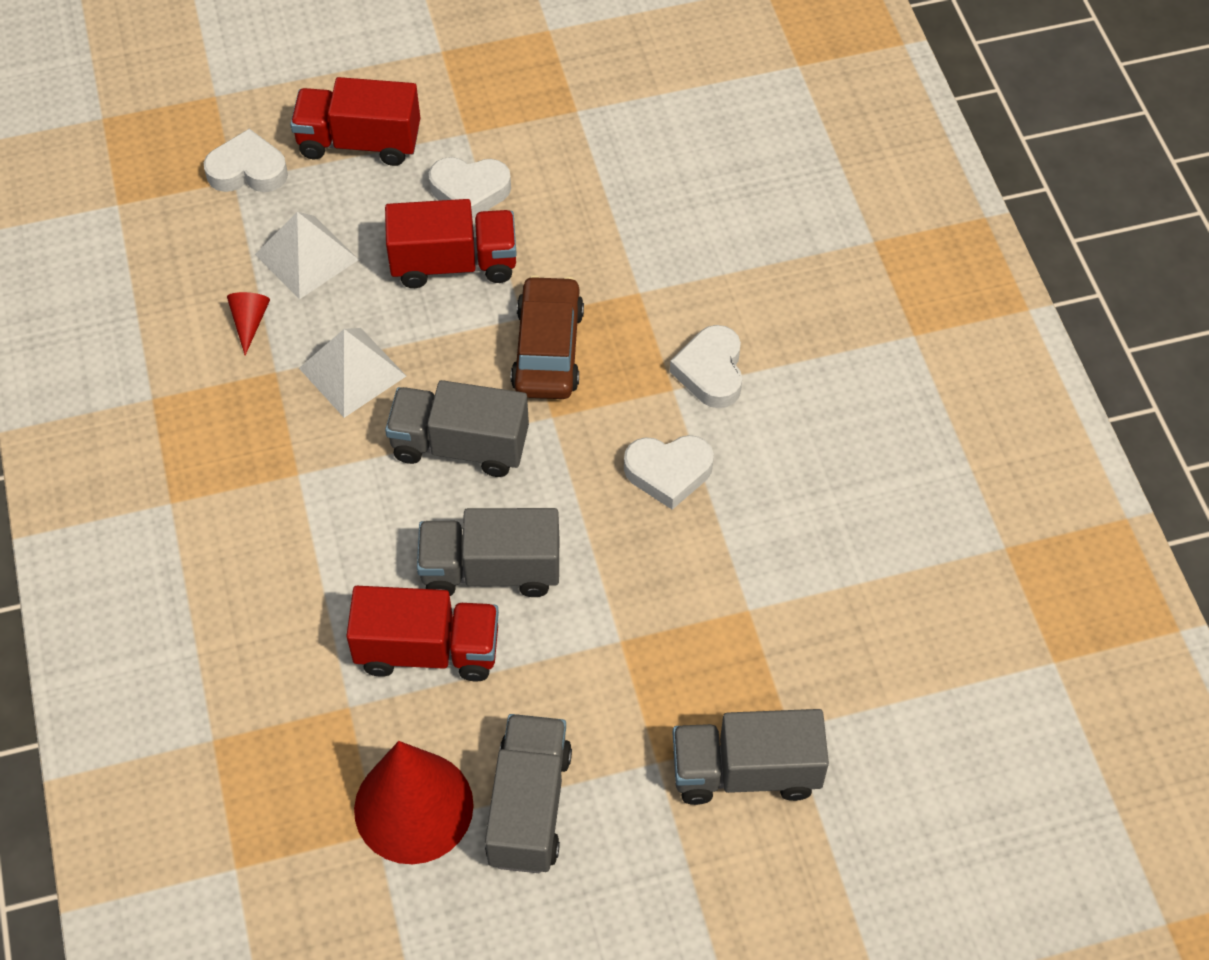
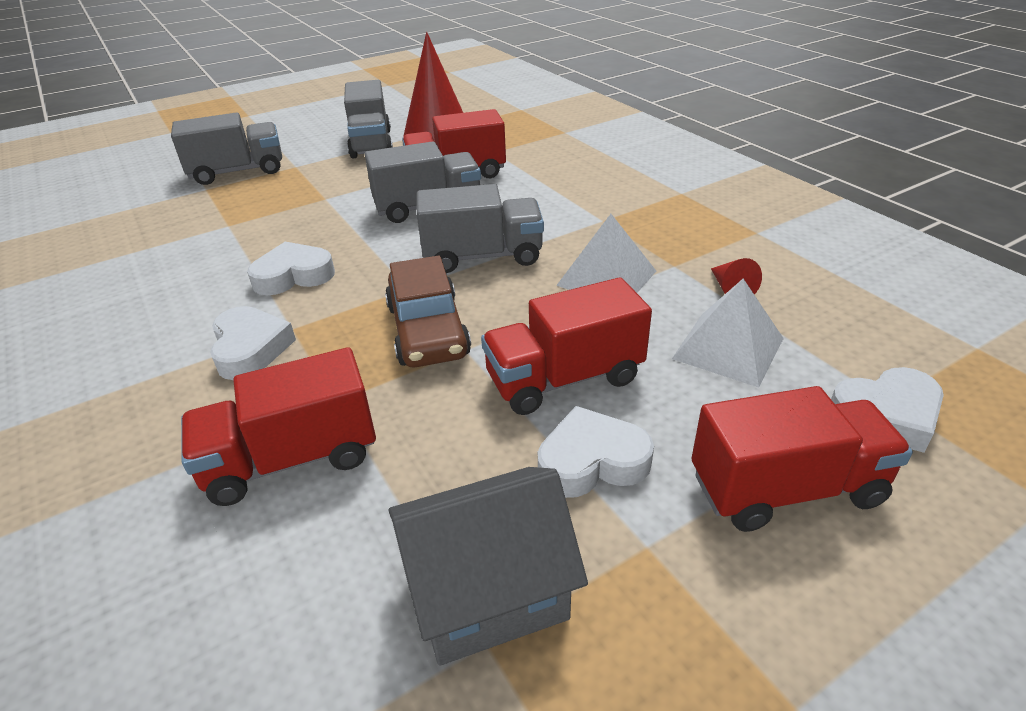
camera: 165 degrees right, 20 degrees down
(567, 133) = (487, 592): none -> grey house
(676, 248) = (291, 459): none -> red truck

